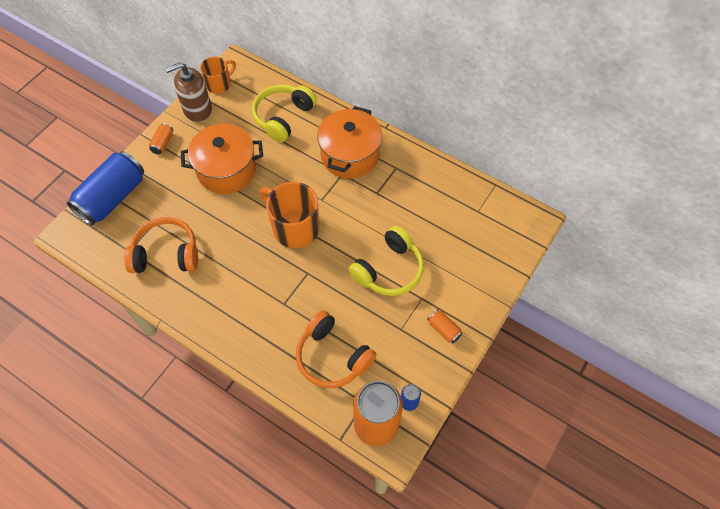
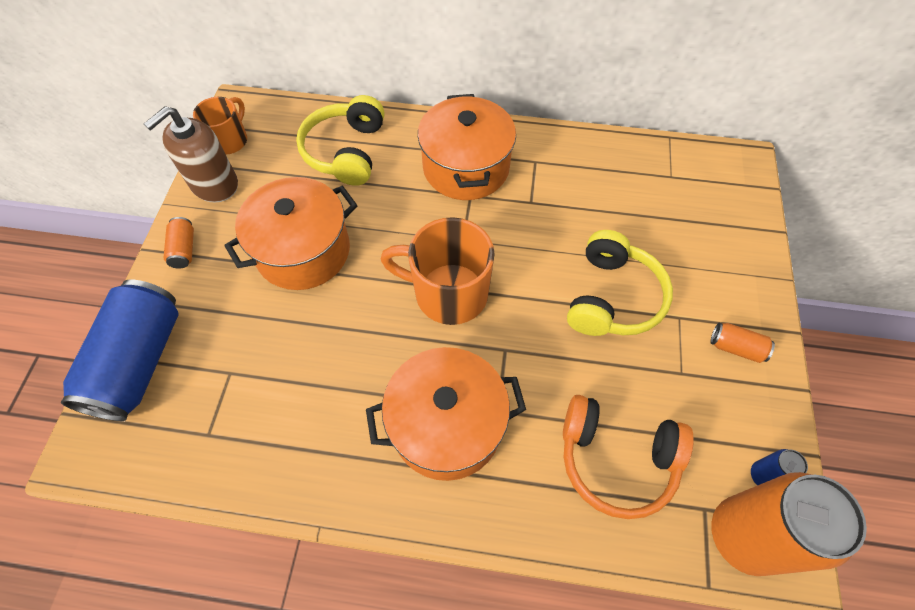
camera: 25 degrees left, 0 degrees up
(166, 254) = (273, 413): orange headphones -> none
(252, 299) = (446, 425): none -> orange pot

